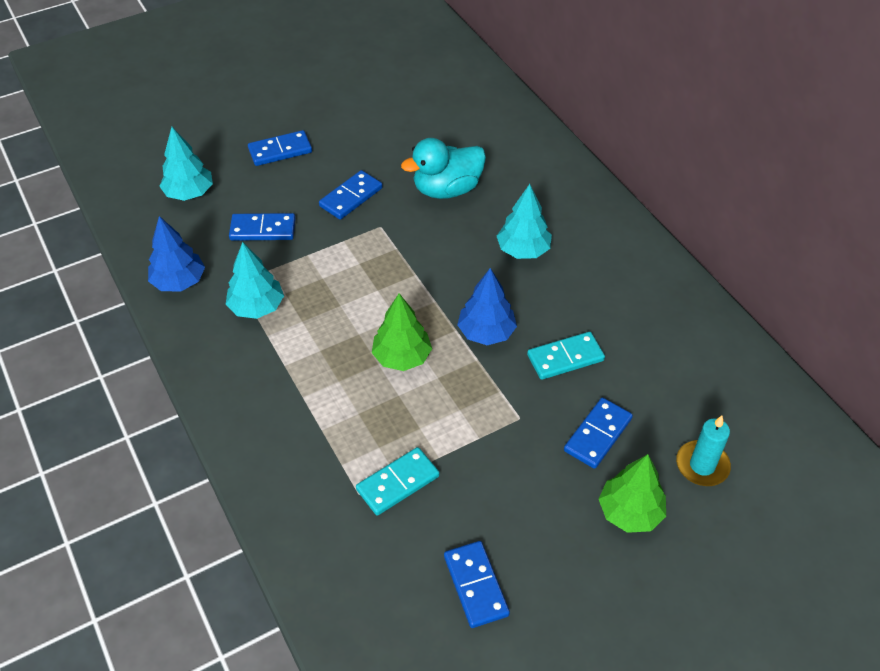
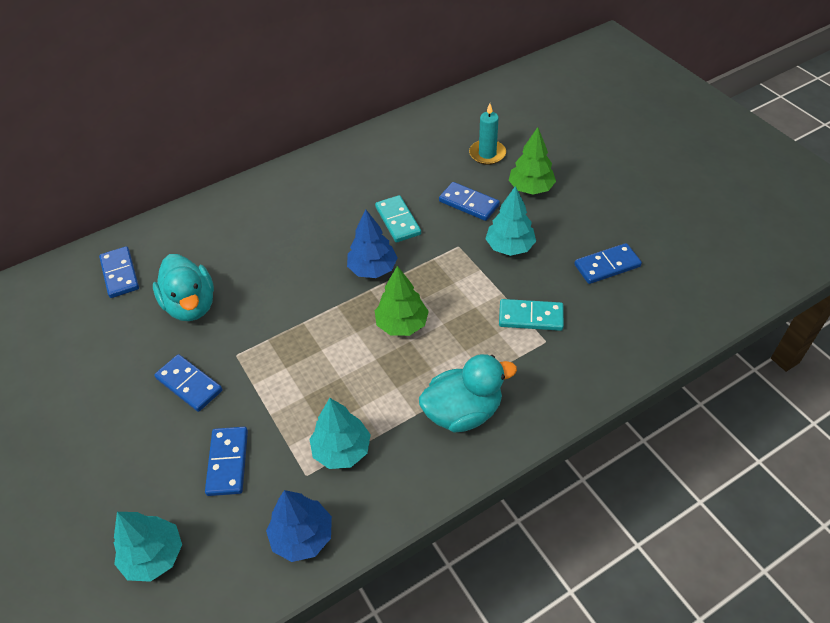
camera: 90 degrees left, 0 degrees up
(279, 405) = (463, 412): none -> turquoise duck
(280, 151) = (97, 464): blue domino -> blue domino (120, 274)
(398, 483) = (530, 317): turquoise domino -> turquoise domino turned 45 degrees counterclockwise
(523, 250) = (278, 248): turquoise tree -> turquoise tree (509, 247)

